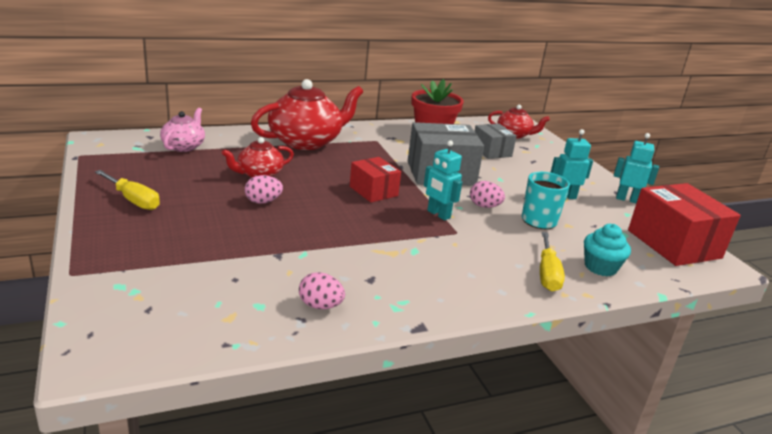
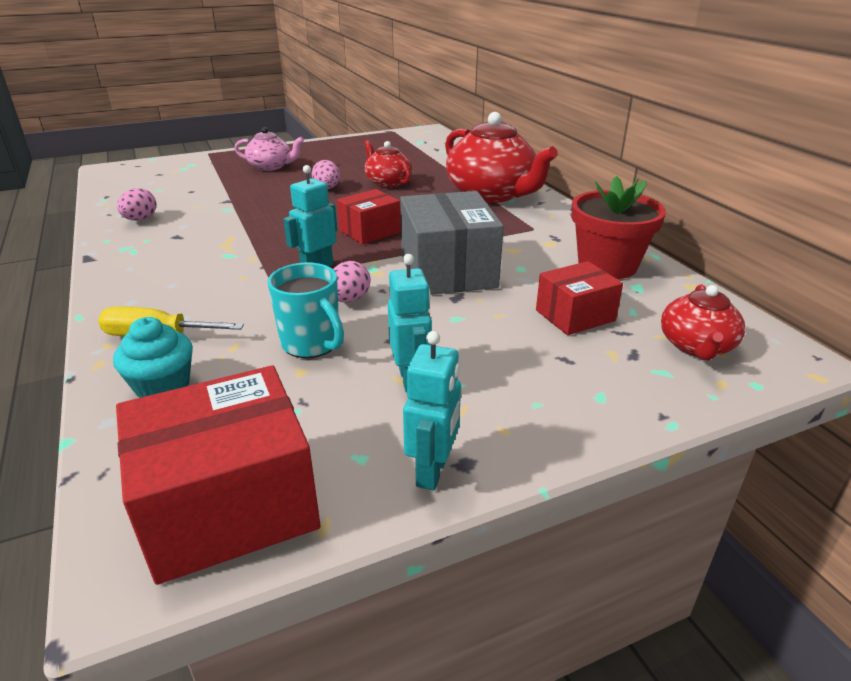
camera: 90 degrees right, 5 degrees up
(133, 200) = (317, 152): yellow screwdriver -> none
(184, 146) = (435, 153): pink teapot -> pink teapot (271, 167)
(491, 151) = (575, 315): grey box -> red box

